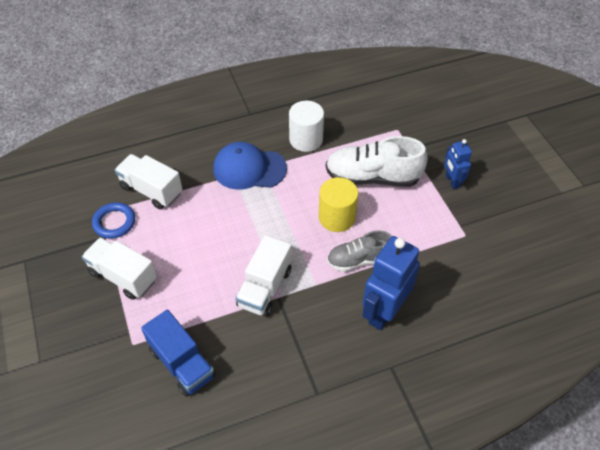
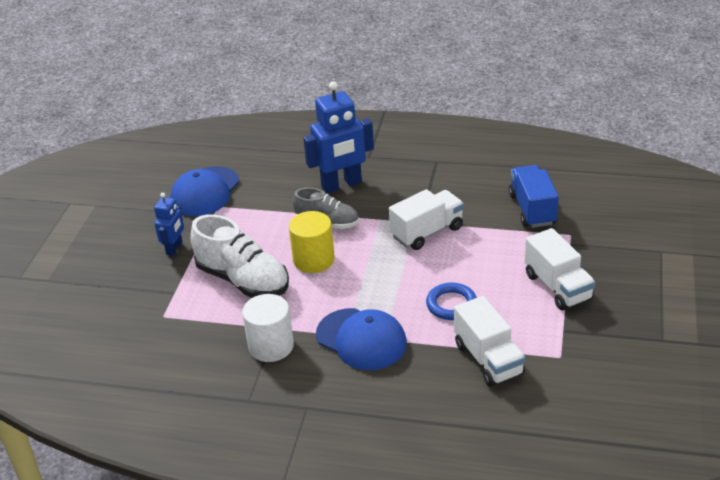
camera: 145 degrees left, 15 degrees down
(114, 222) = (547, 341): blue ring -> blue ring (451, 304)
(493, 246) = (205, 192): none -> blue cap

